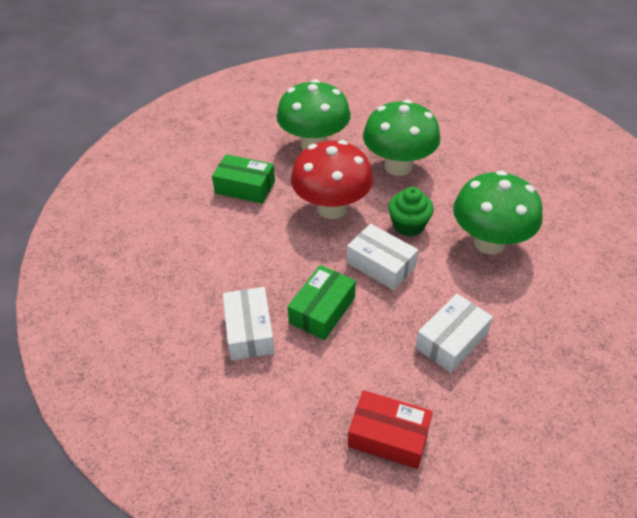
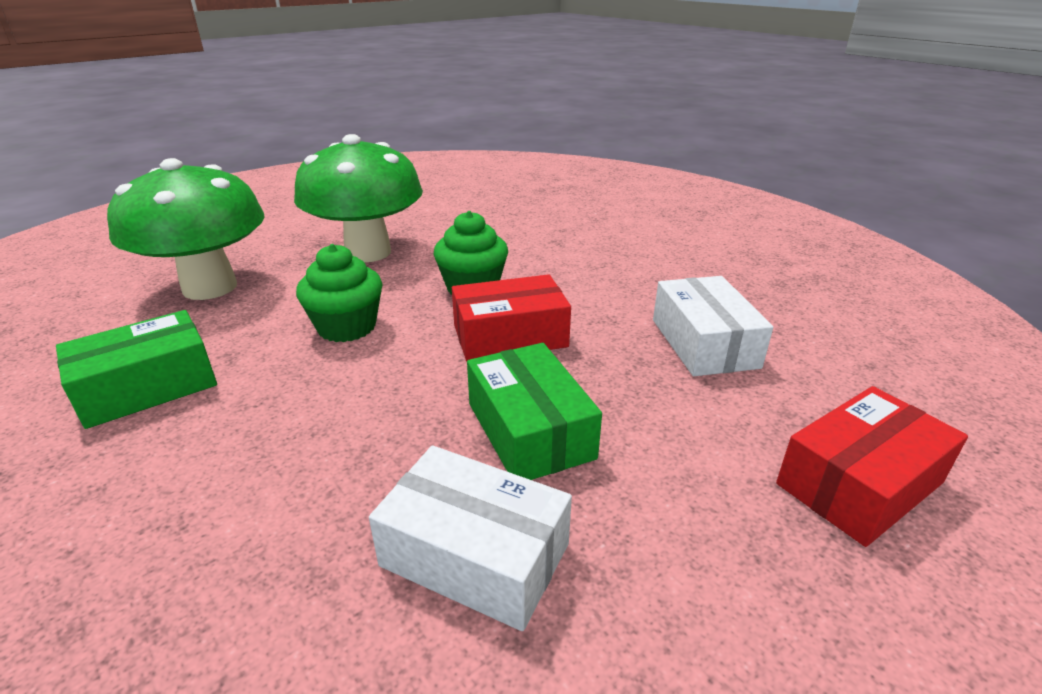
camera: 55 degrees left, 15 degrees down
(332, 208) = (347, 327): red mushroom -> green cupcake
(381, 265) = (510, 336): white box -> red box
(489, 242) = (573, 255): green mushroom -> none

